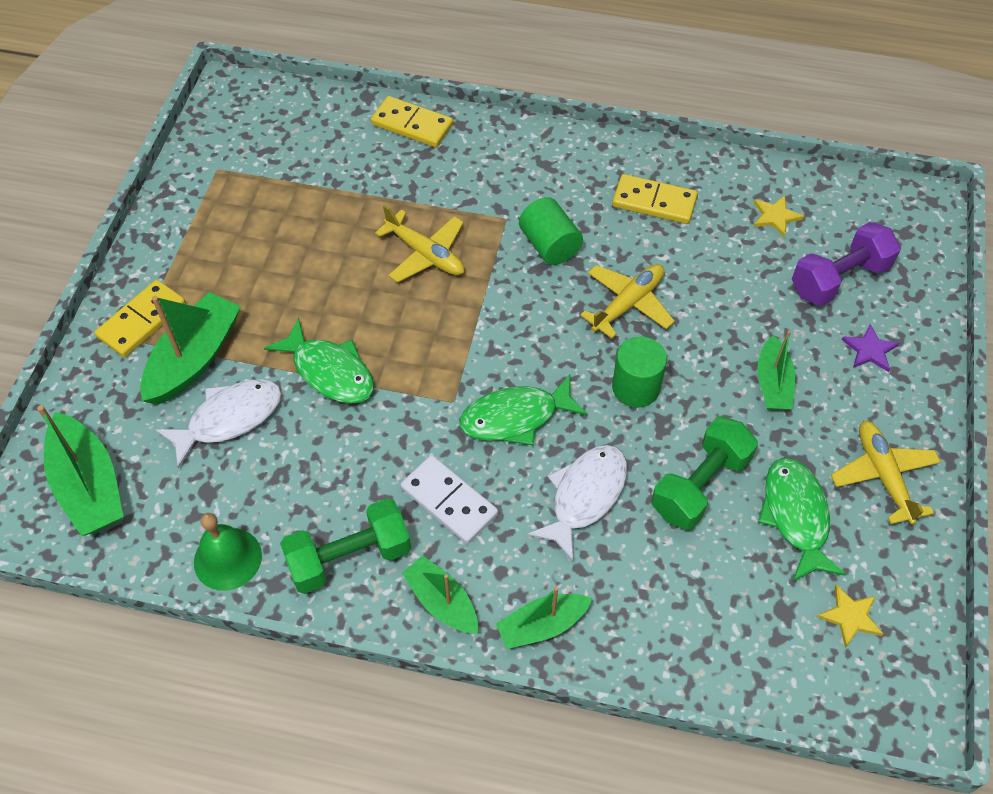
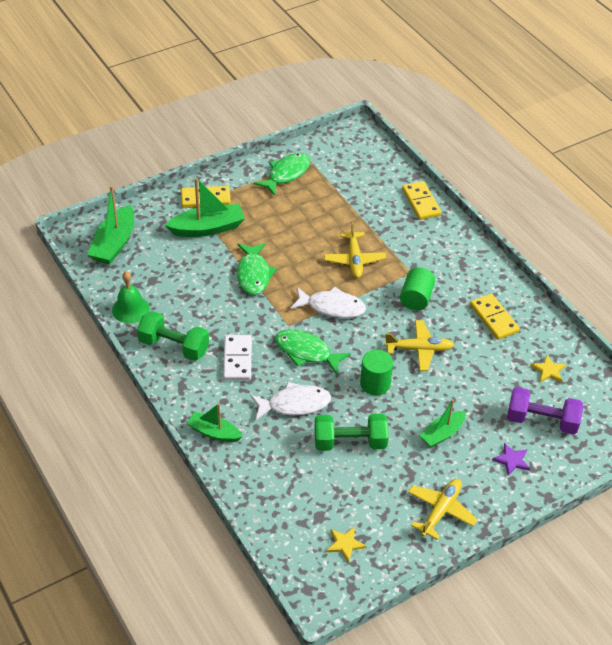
camera: 45 degrees right, 10 degrees down
(229, 419) = (193, 261): white fish -> white fish (332, 307)
(442, 602) = (187, 391): green boat -> none
(795, 516) = (376, 489): green fish -> green fish (286, 174)

